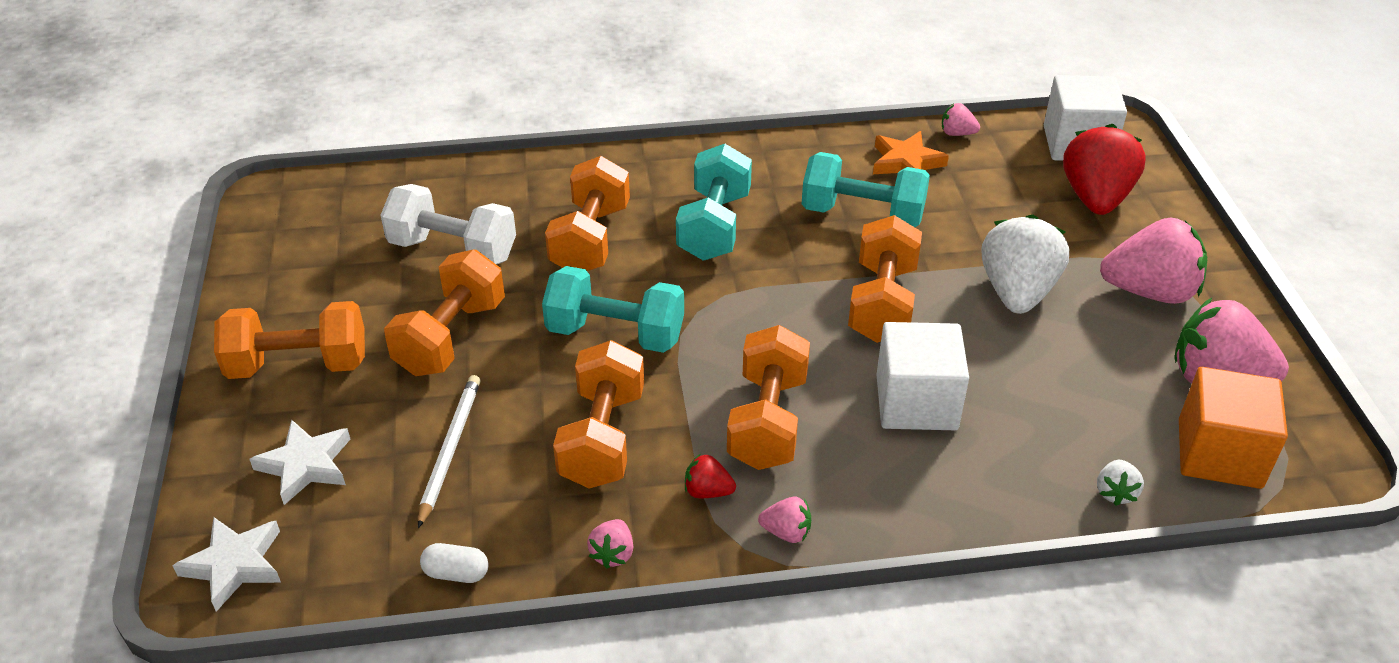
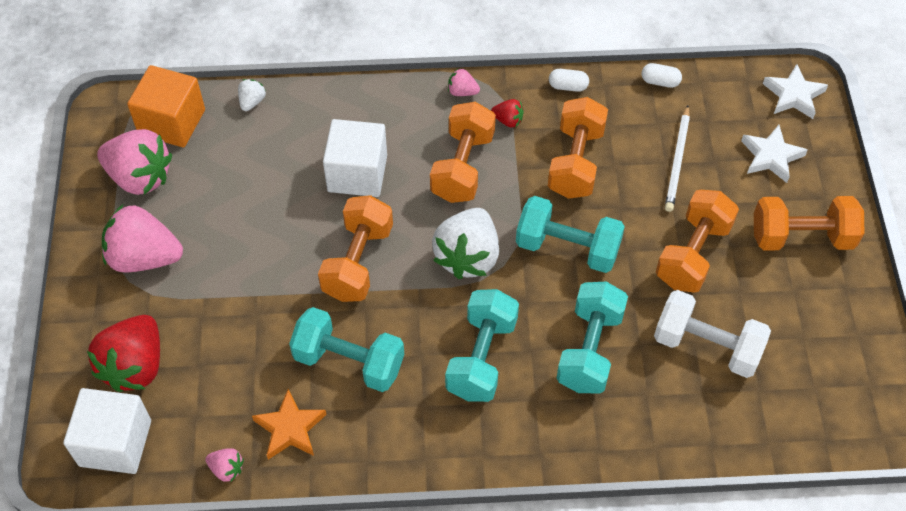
camera: 175 degrees left, 15 degrees up
(590, 239) = (590, 349): orange dumbbell -> turquoise dumbbell
(613, 554) = (568, 86): pink strawberry -> white capsule
(1017, 292) = (248, 265): white strawberry -> white strawberry (467, 256)

